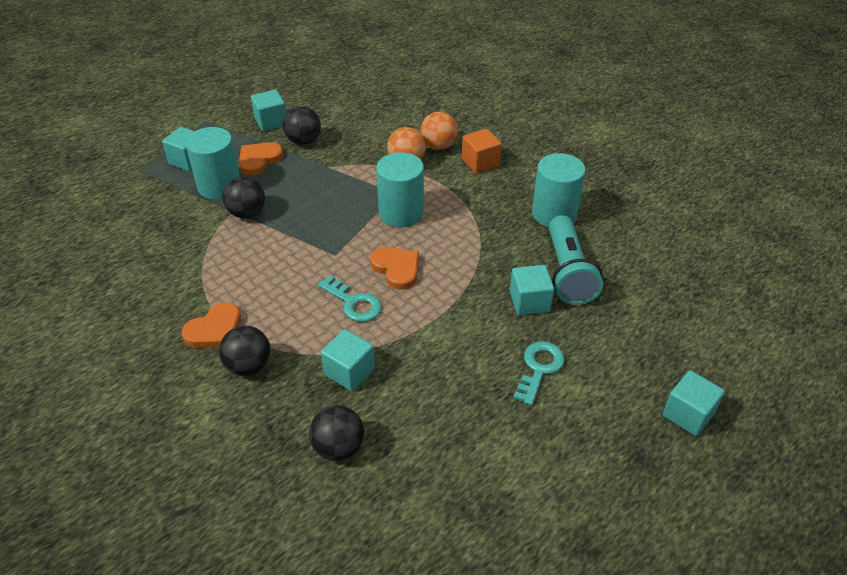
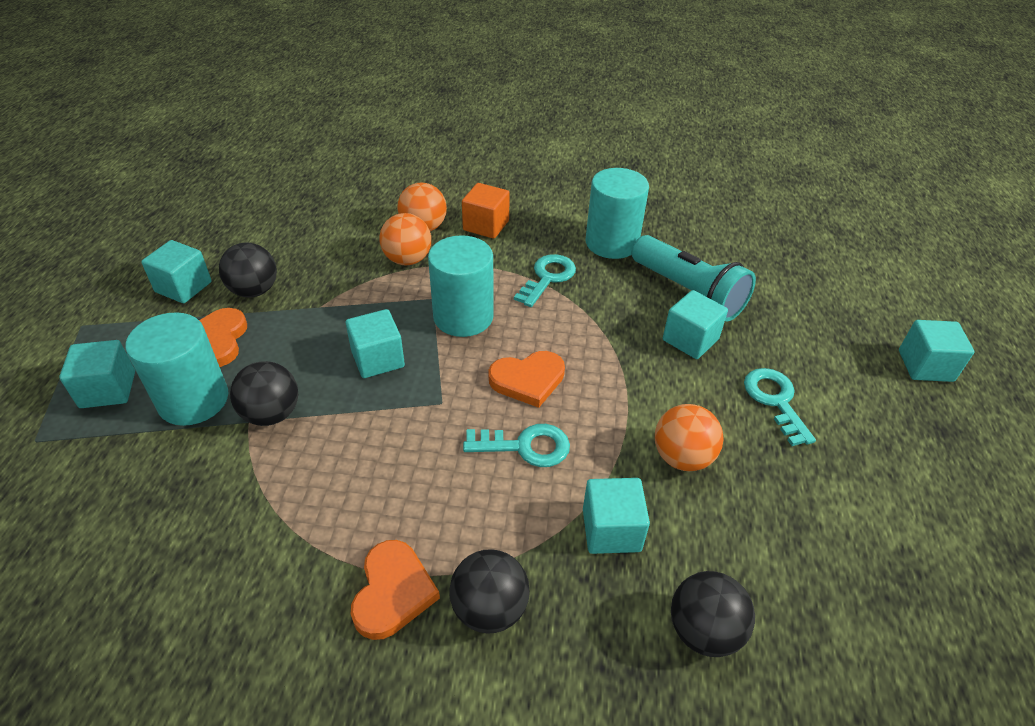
camera: 40 degrees left, 0 degrees up
(328, 212) = (378, 359): none -> turquoise cube
(397, 269) = (528, 380): orange heart -> orange heart turned 150 degrees clockwise
(436, 362) = (682, 457): none -> orange ball
(481, 215) = (547, 278): none -> turquoise key

